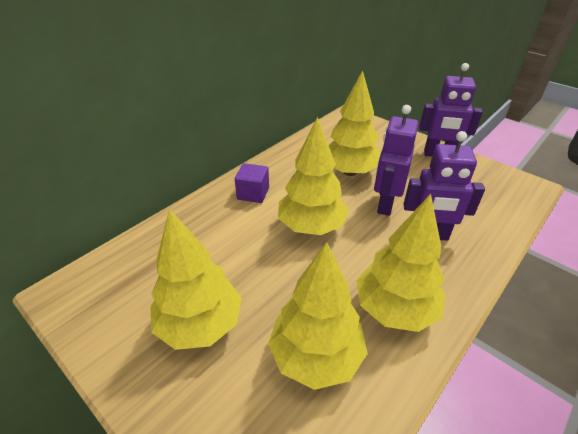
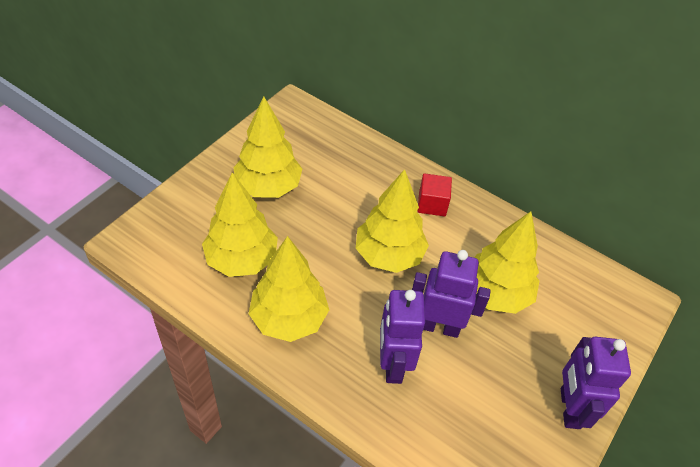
camera: 80 degrees right, 10 degrees up
(253, 193) = (432, 204): purple cube -> red cube

